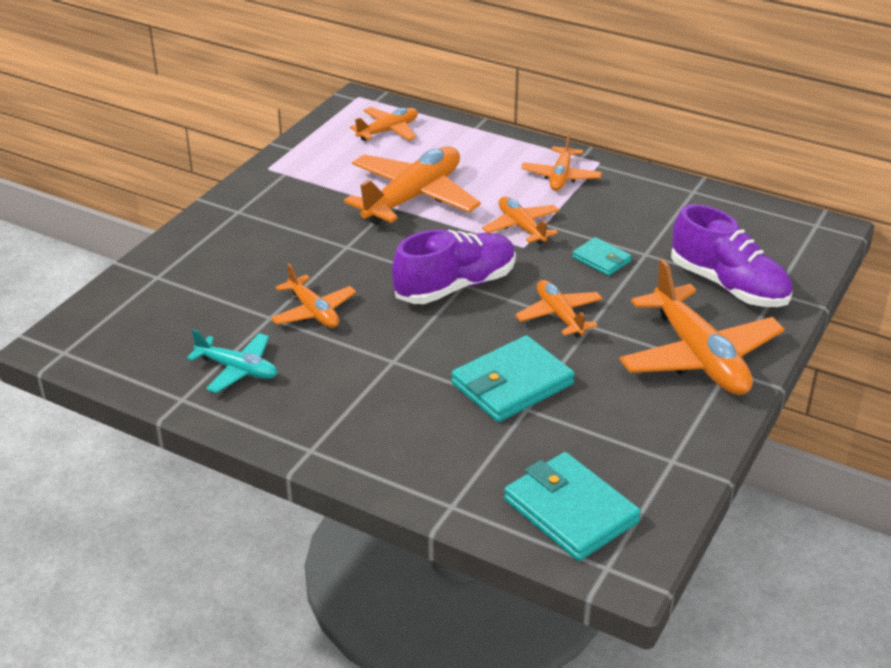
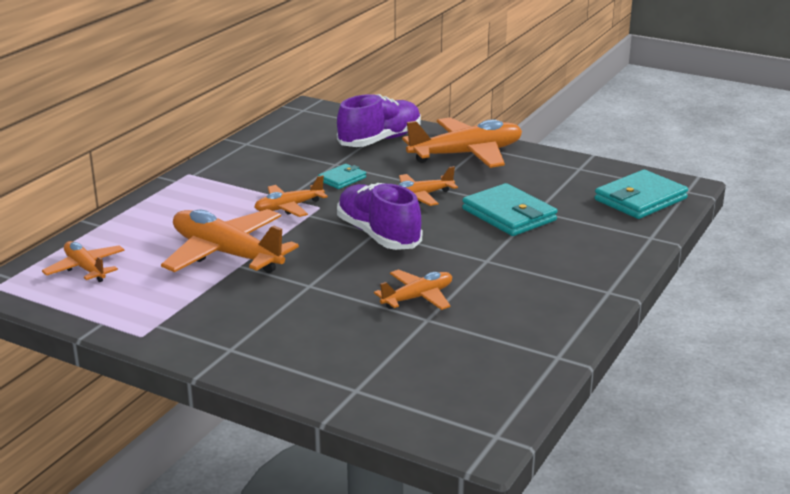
camera: 90 degrees left, 10 degrees down
(237, 369) = (510, 331): turquoise plane -> none
(561, 176) = (208, 189): orange plane -> none

